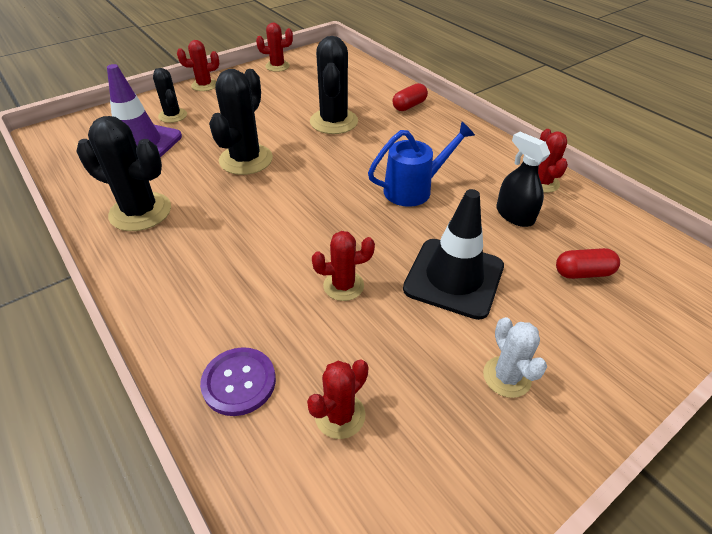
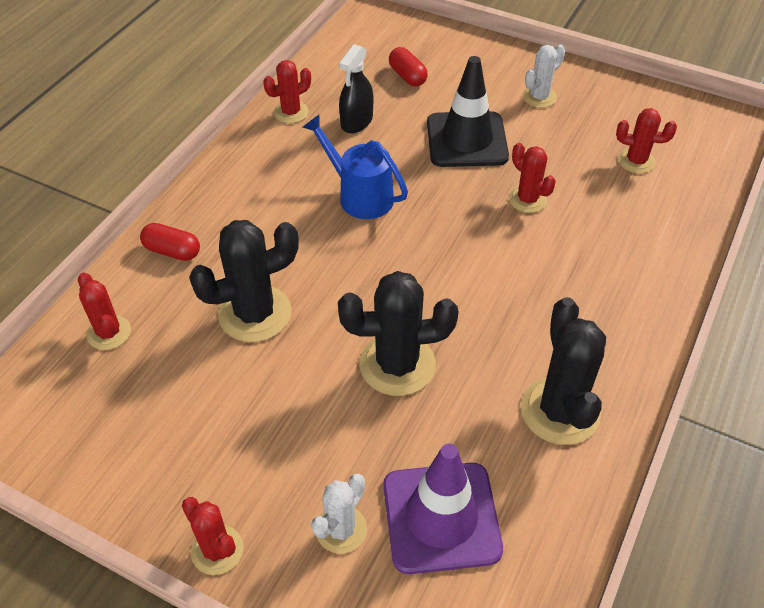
camera: 115 degrees left, 5 degrees up
(173, 115) = (341, 529): black cactus -> white cactus
(239, 382) = (662, 220): purple button -> none
(277, 66) = (95, 472): red cactus -> red cactus (109, 333)

